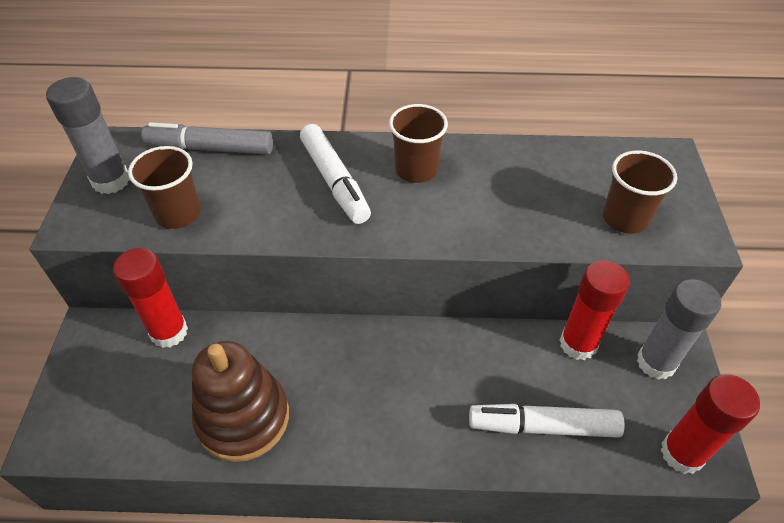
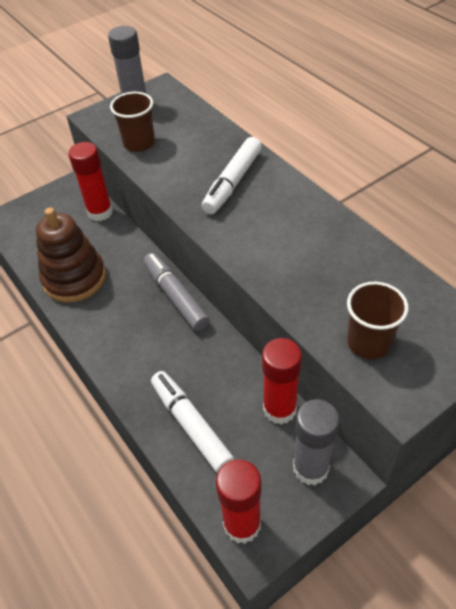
camera: 55 degrees right, 0 degrees up
(210, 148) = (200, 120): grey marker -> grey marker (175, 296)
(416, 170) = (286, 210): brown cup -> none

